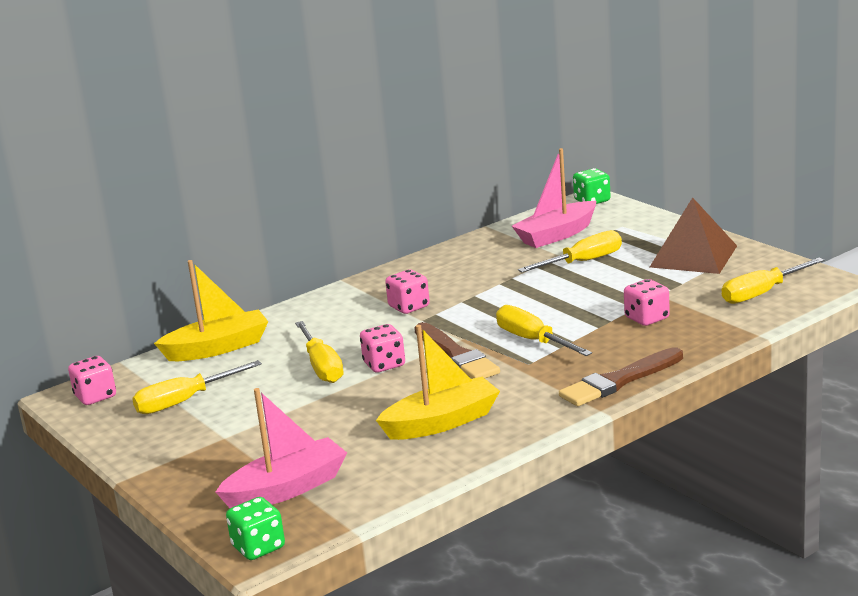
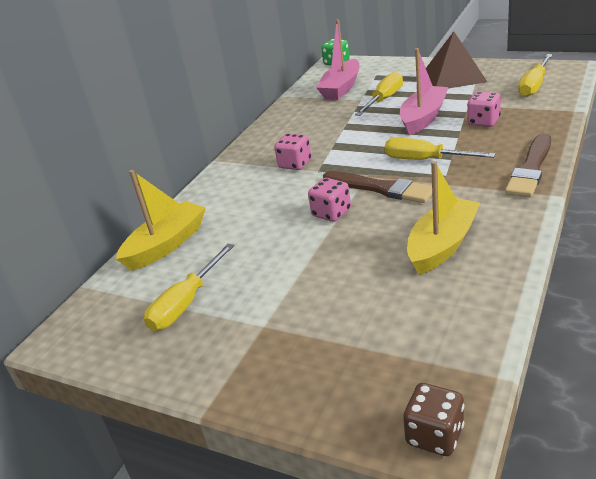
camera: 25 degrees left, 10 degrees up
(95, 396) = (88, 329): pink dice -> none
(258, 547) = (434, 435): green dice -> brown dice
(286, 489) = (385, 357): pink boat -> pink boat (423, 118)
(322, 366) = (280, 231): yellow screwdriver -> none

